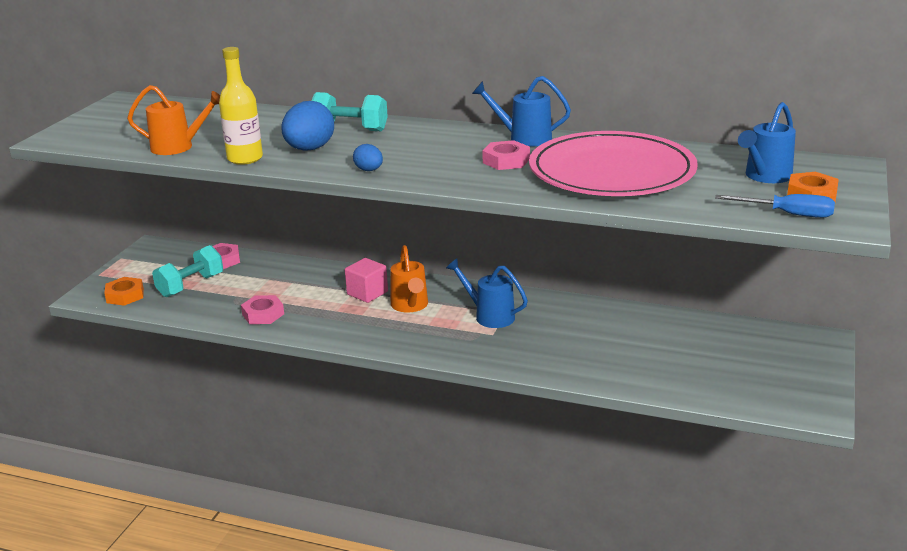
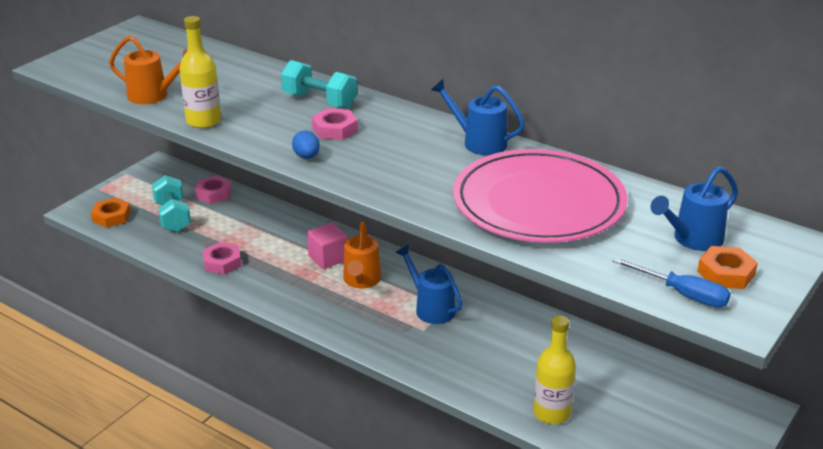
camera: 15 degrees right, 5 degrees up
(190, 285) = (173, 217): turquoise dumbbell -> turquoise dumbbell turned 75 degrees counterclockwise
(309, 149) = (268, 120): blue egg -> none
(506, 161) = (443, 169): pink nut -> pink nut (335, 129)
(649, 377) = (551, 413): none -> yellow bottle

